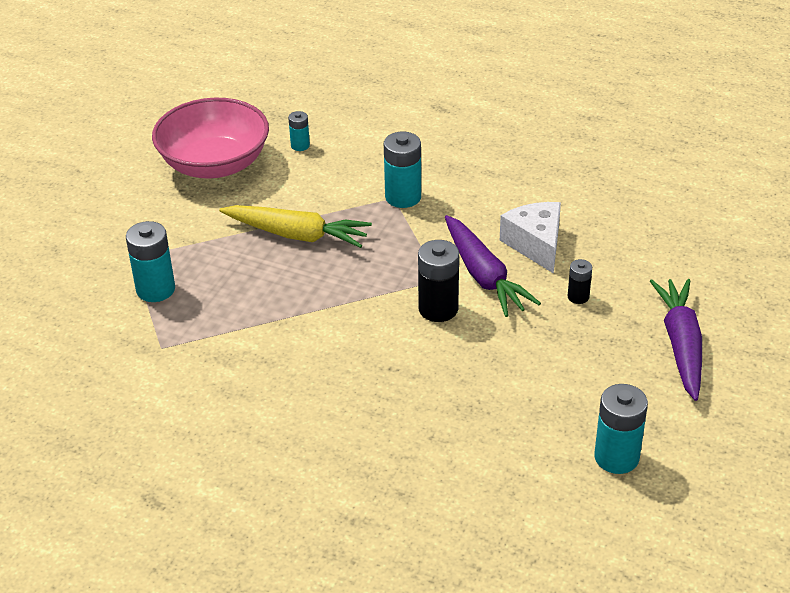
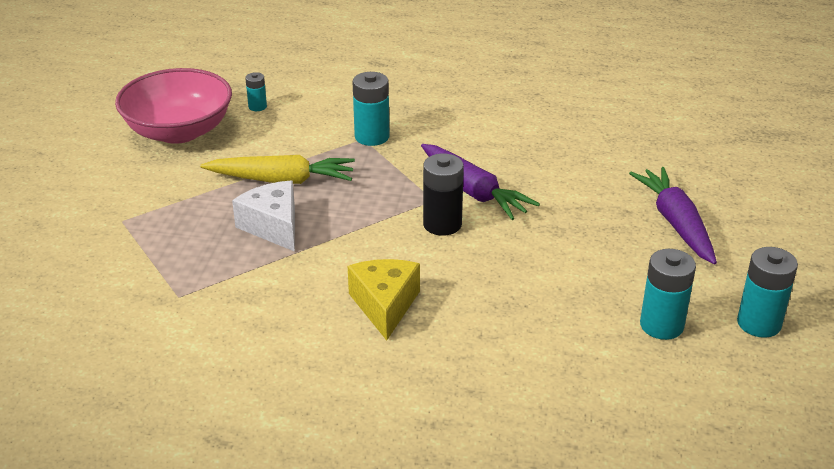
camera: 15 degrees left, 5 degrees down
(155, 289) = (155, 245): turquoise battery -> turquoise battery (759, 323)
(350, 389) = (384, 305): none -> yellow cheese
(535, 244) = (510, 160): white cheese -> white cheese (273, 226)
(578, 297) = (567, 197): black battery -> none

